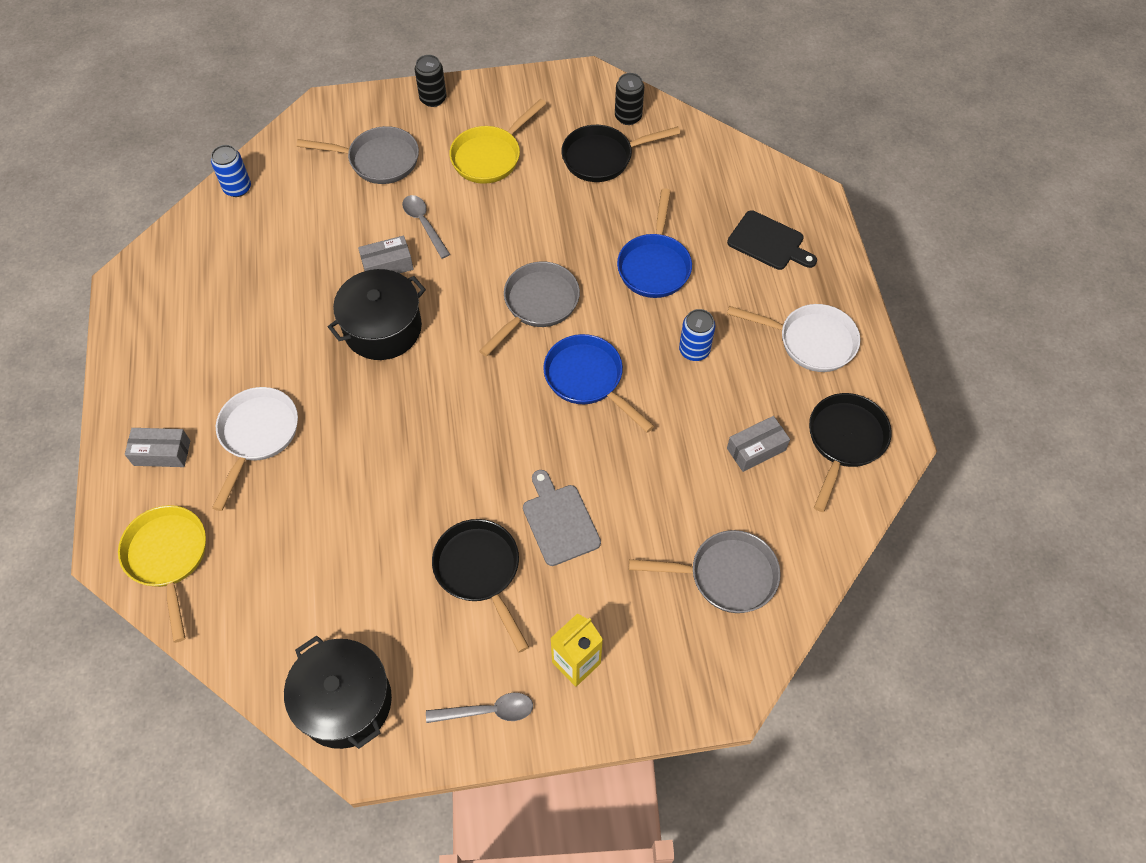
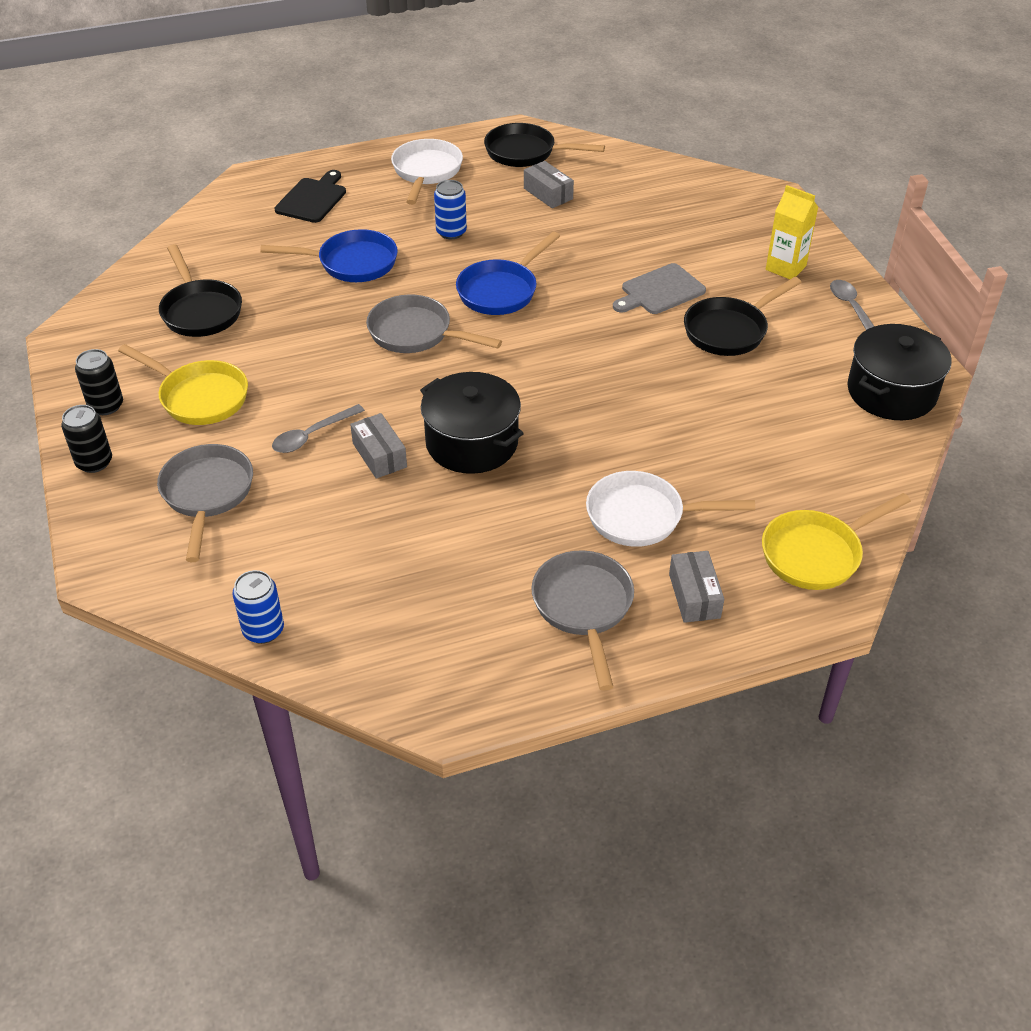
camera: 100 degrees left, 15 degrees down
(628, 117) = (136, 299): black can -> black can (106, 406)
(725, 575) = (673, 201): grey pan -> grey pan (583, 608)

